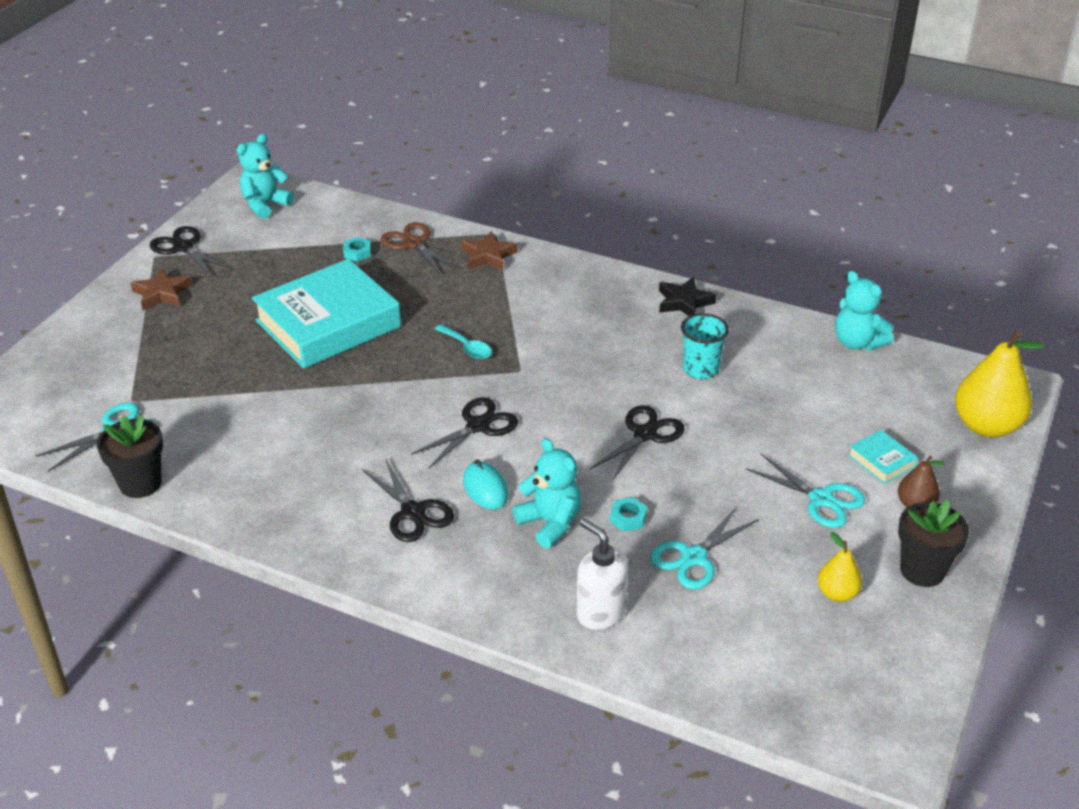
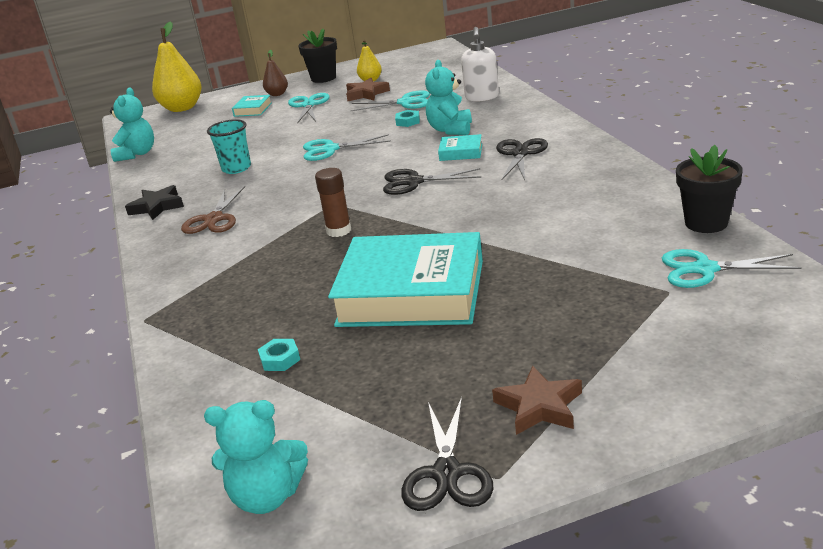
camera: 130 degrees left, 10 degrees down
(413, 244) = (219, 344): brown scissors -> brown scissors (214, 219)
(467, 347) = (339, 231): turquoise spoon -> brown glue stick
(485, 488) = (461, 152): turquoise mouse -> turquoise book
(488, 256) = (191, 299): brown star -> brown star (366, 94)
(645, 434) = (330, 149): black scissors -> turquoise scissors

